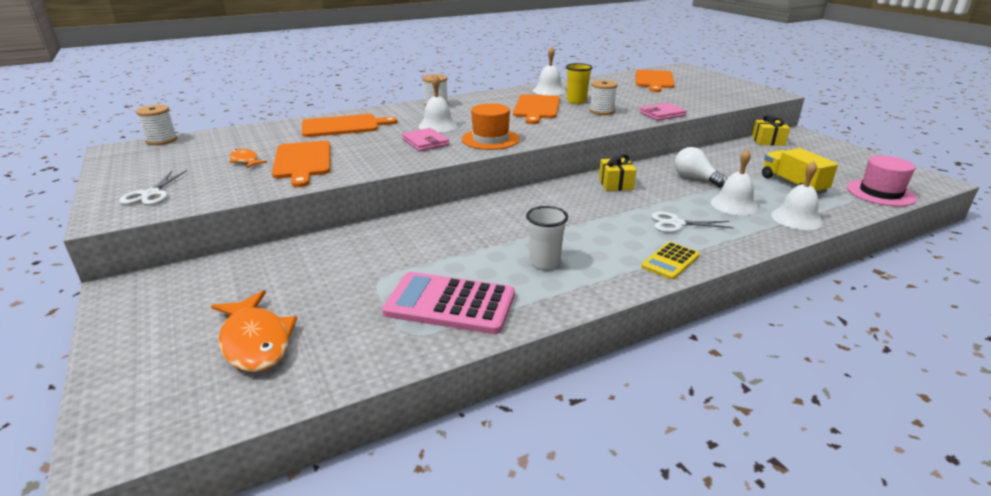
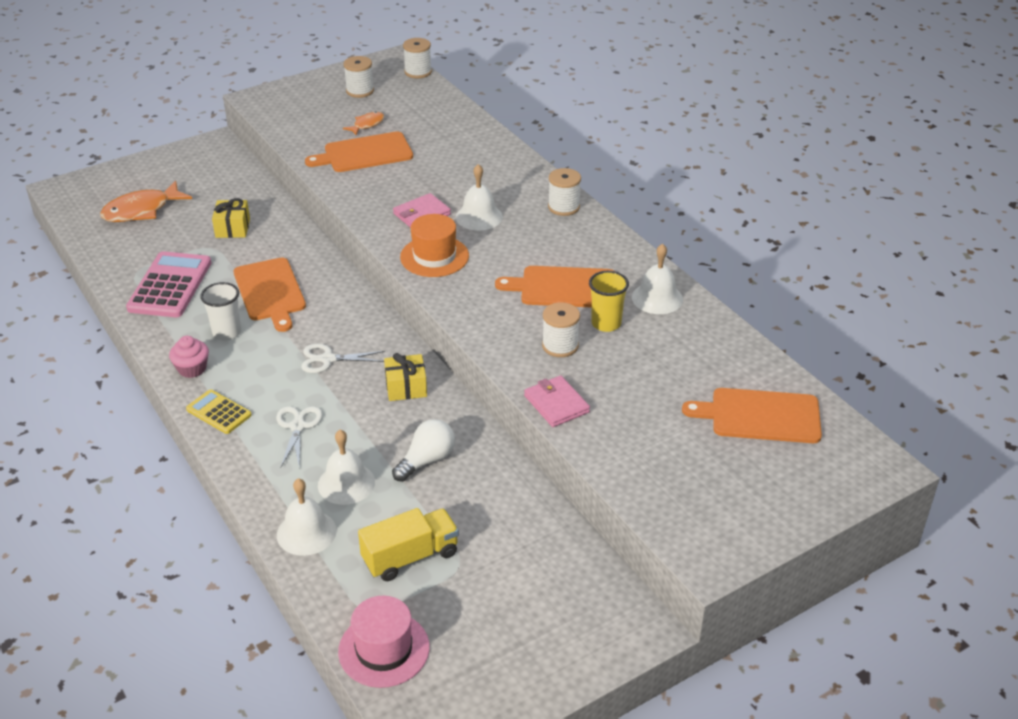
camera: 85 degrees right, 10 degrees up
(151, 194) = (294, 103): white scissors -> white scissors (328, 359)
(167, 163) = (360, 91): none -> white spool
(343, 126) = (470, 157): orange cutting board -> orange cutting board (270, 292)
(606, 279) = (192, 369): none -> pink cupcake
(768, 141) = (594, 573): yellow gift -> yellow gift (233, 228)

